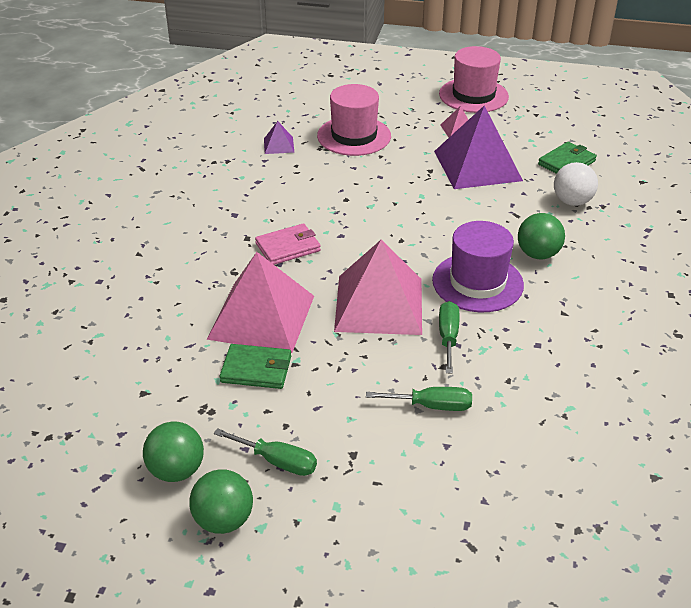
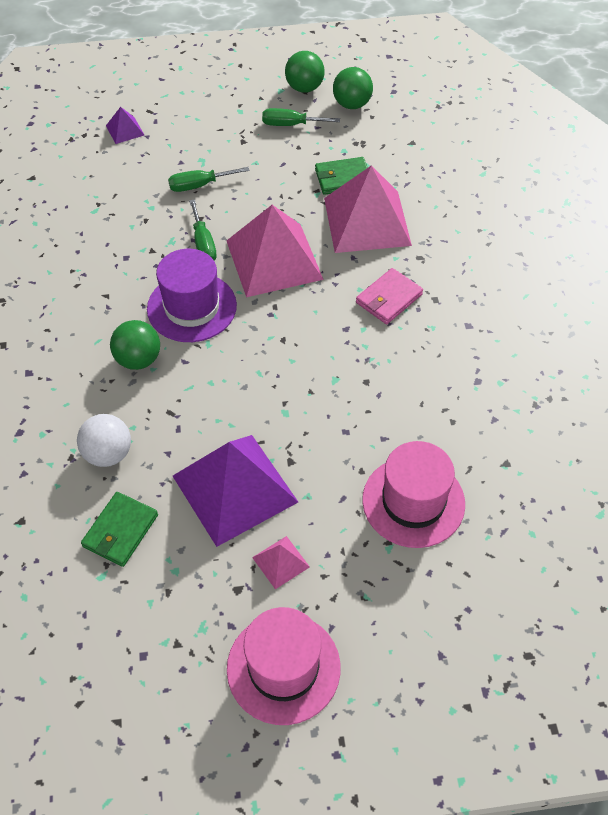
camera: 160 degrees right, 15 degrees up
(278, 145) = (495, 452): purple pyramid -> purple pyramid (125, 130)

